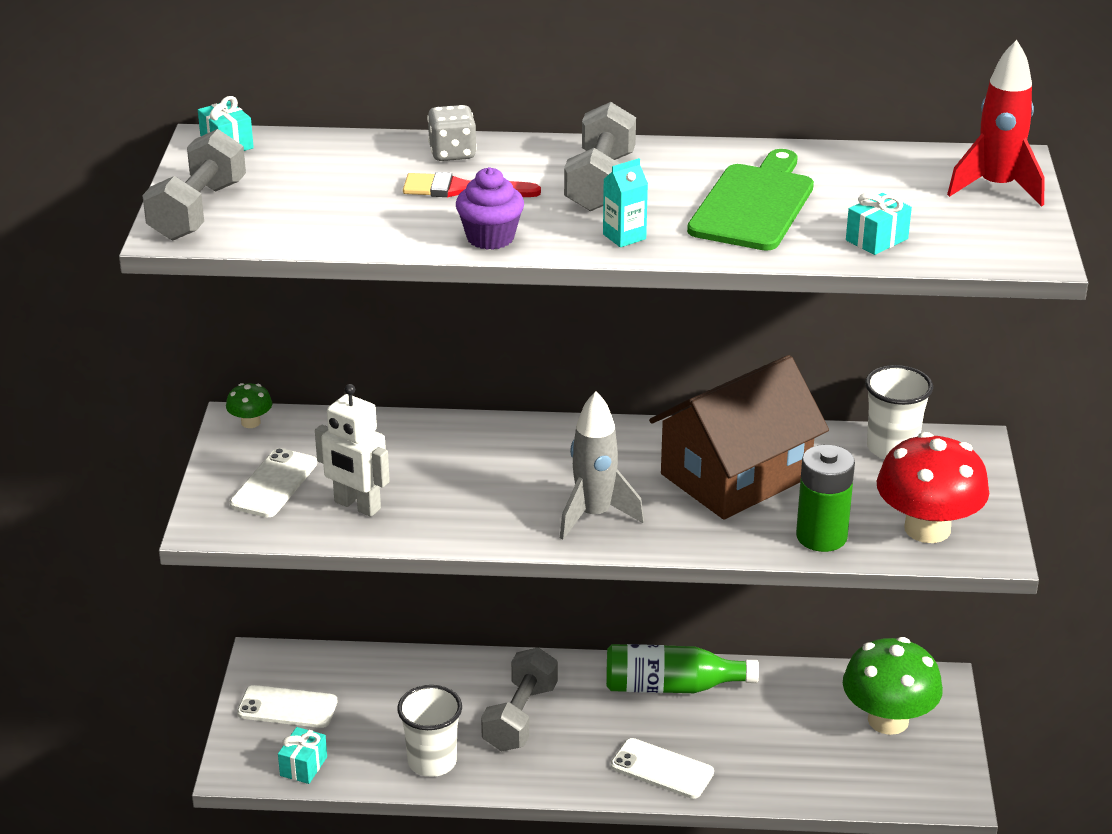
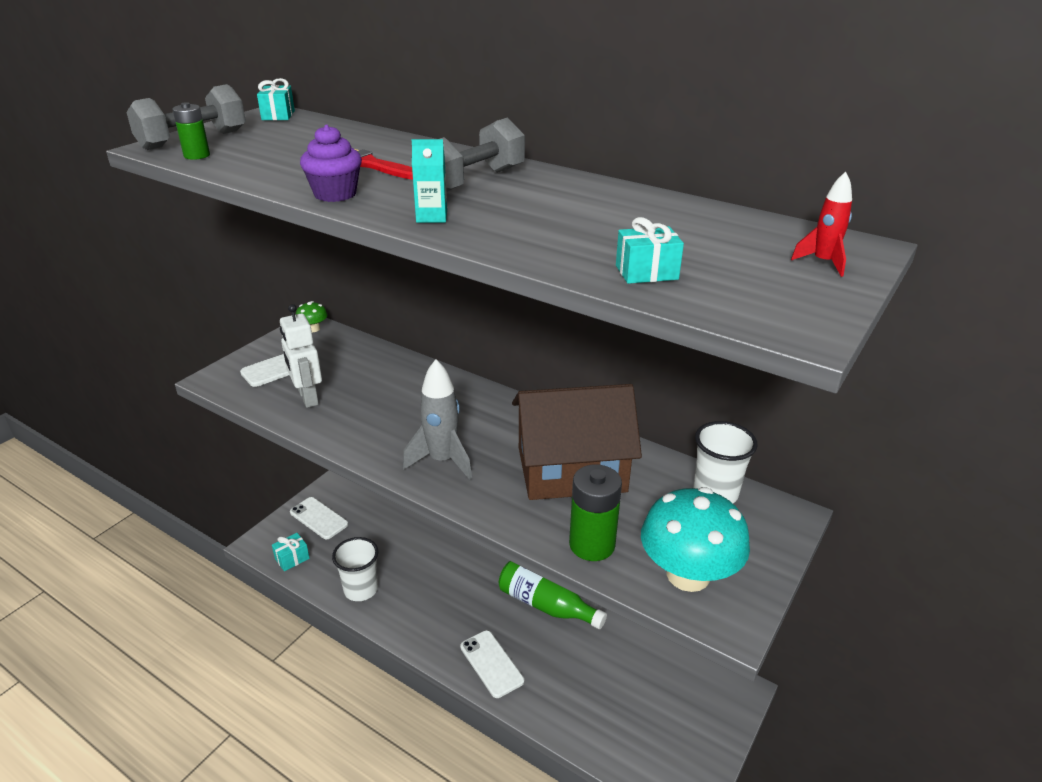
camera: 30 degrees right, 0 degrees up
(248, 231) = (197, 155): none -> green battery
(452, 153) = (401, 146): grey dice -> none
(520, 717) = (436, 583): grey dumbbell -> none
(754, 204) = (571, 222): green cutting board -> none
(888, 720) = (679, 703): green mushroom -> none
(927, 529) = (688, 575): red mushroom -> turquoise mushroom
(996, 188) = (823, 263): red rocket -> red rocket, size x0.54

